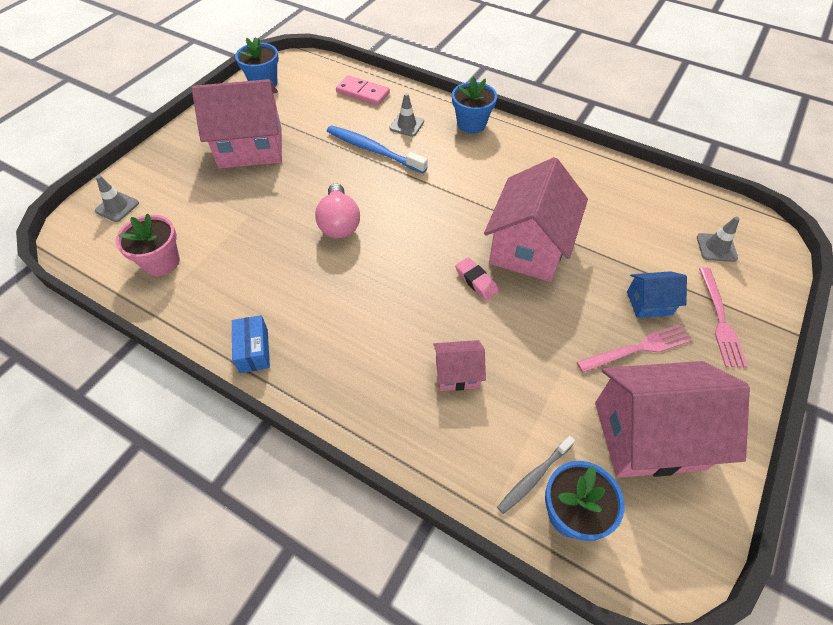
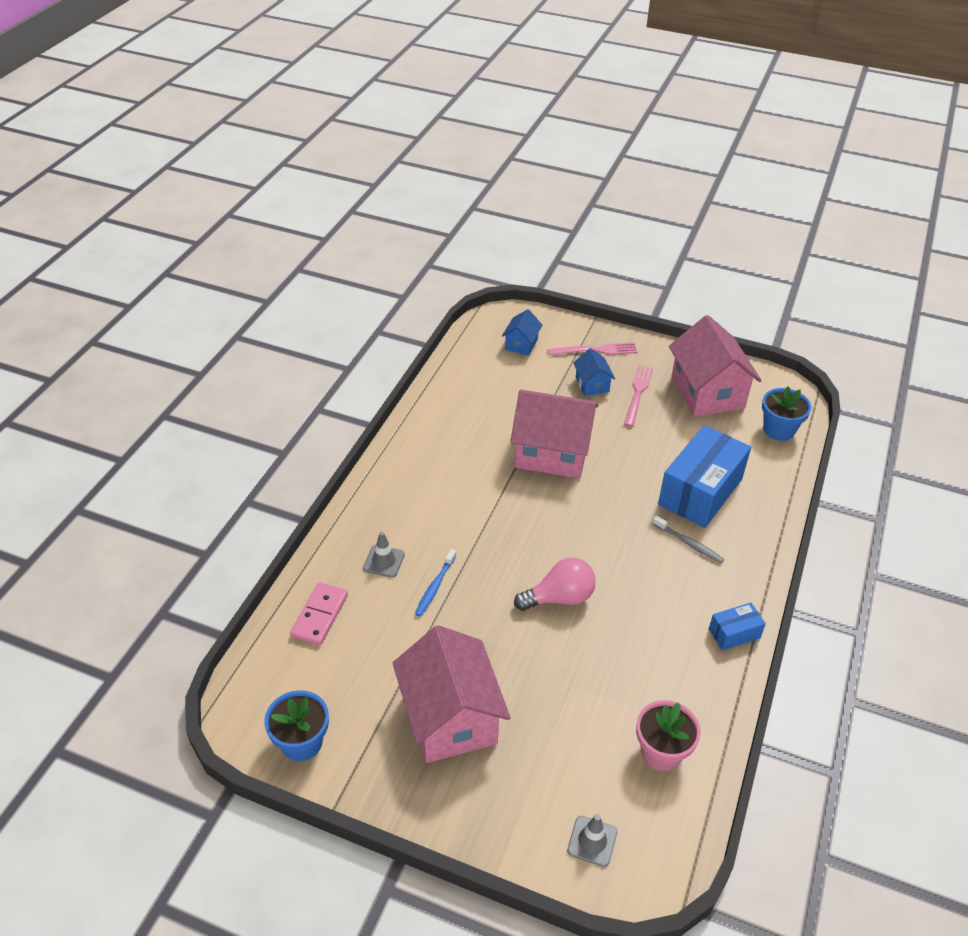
camera: 100 degrees left, 10 degrees down
(373, 150) = (435, 587): blue toothbrush -> blue toothbrush, size x0.60
(457, 373) = (700, 492): pink house -> blue box
(471, 124) = (375, 503): blue flower pot -> none
(476, 281) = (602, 486): pink eraser -> none
(534, 477) = (763, 447): grey toothbrush -> grey toothbrush (689, 543)
(638, 348) = (638, 393): pink fork -> pink fork turned 45 degrees clockwise
(716, 247) = (521, 344): grey traffic cone -> blue house

